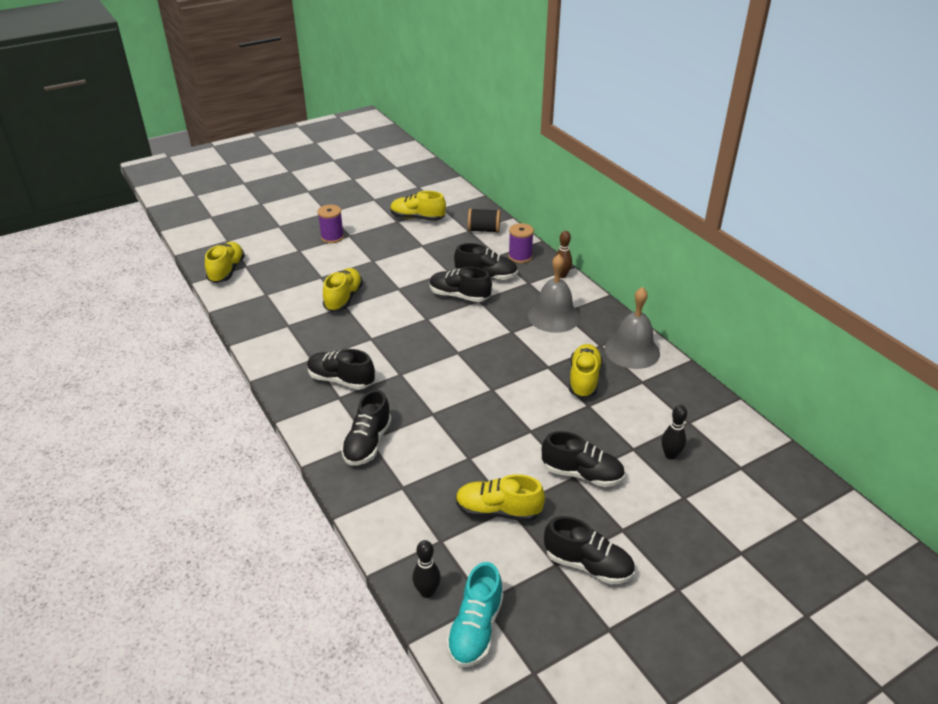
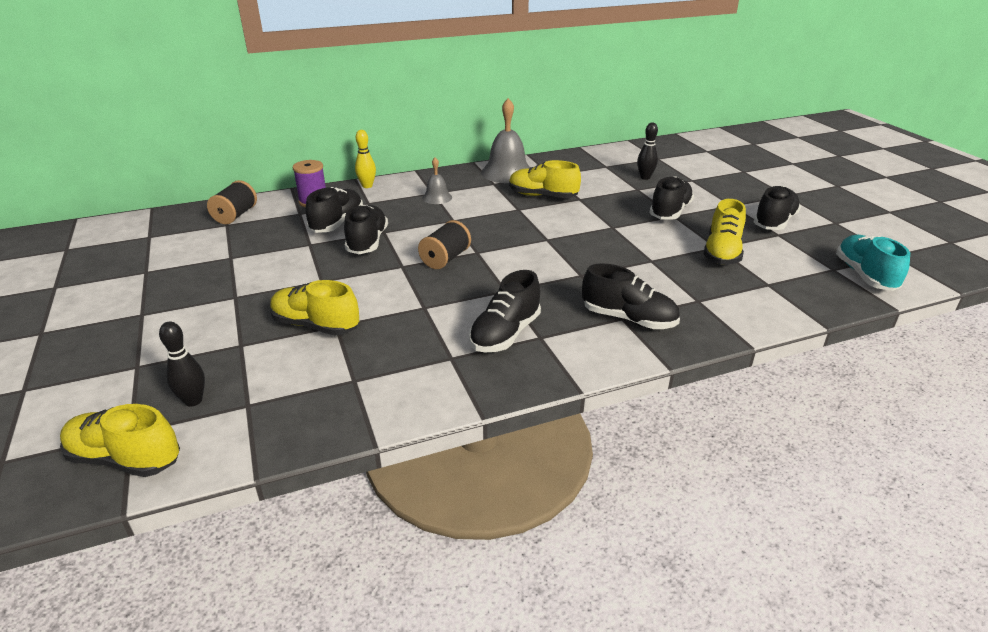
camera: 80 degrees left, 5 degrees down
(332, 237) = (130, 330): purple spool -> none
(417, 218) = (155, 256): yellow shoe -> none
(427, 592) = (834, 296): black bowling pin -> black bowling pin (193, 401)
(442, 337) = (445, 259): none -> black spool
(459, 296) = (367, 242): black shoe -> black shoe turned 150 degrees clockwise
(475, 629) = (865, 275): turquoise shoe -> turquoise shoe turned 120 degrees counterclockwise
(553, 316) = (437, 197): grey bell -> grey bell, size x0.53
(561, 275) = (367, 186): brown bowling pin -> yellow bowling pin

